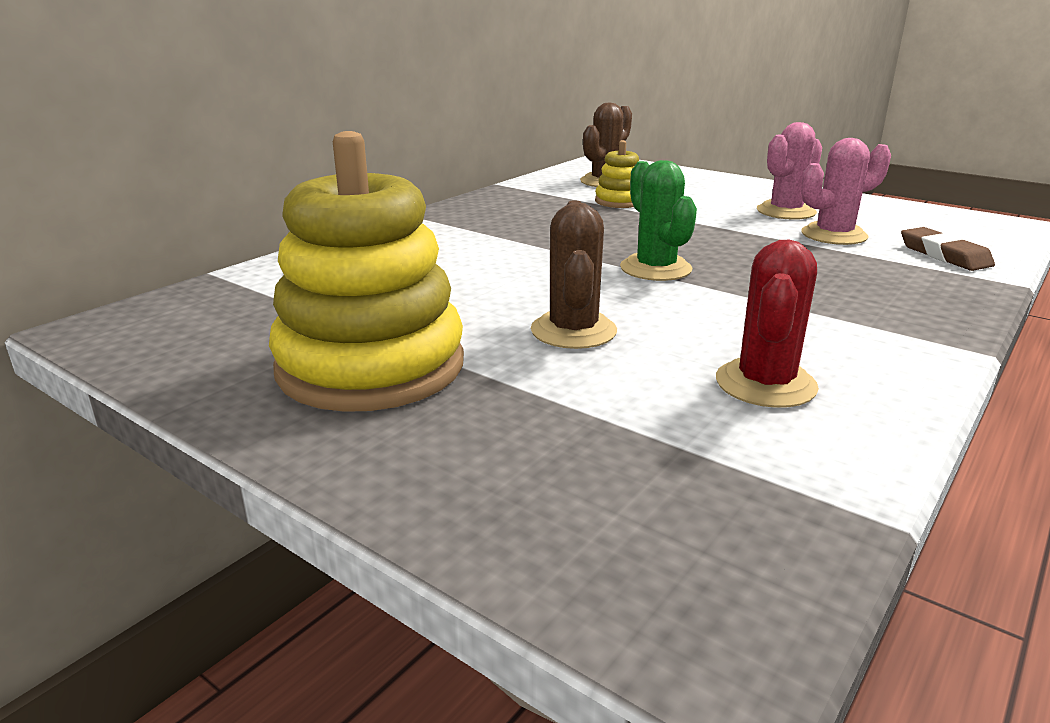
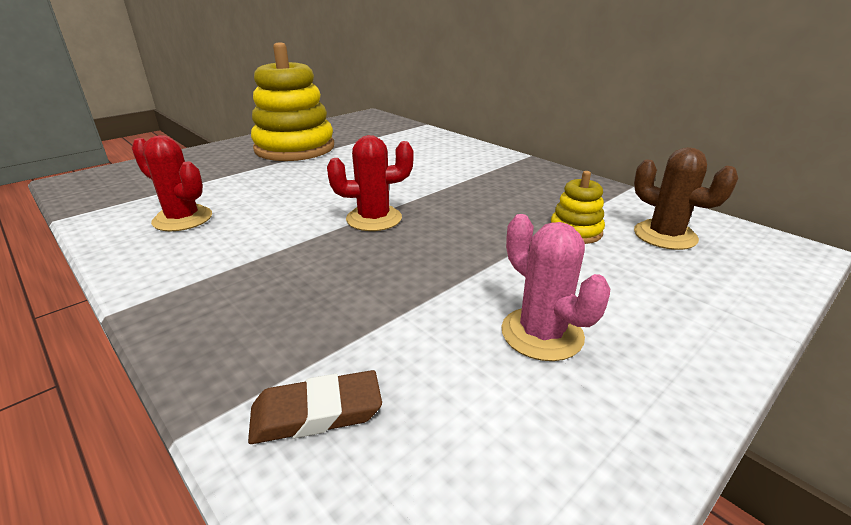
camera: 100 degrees right, 5 degrees up
(573, 331) = (293, 184): brown cactus -> none
(655, 269) = (374, 219): green cactus -> red cactus
(834, 235) = (430, 340): pink cactus -> none

